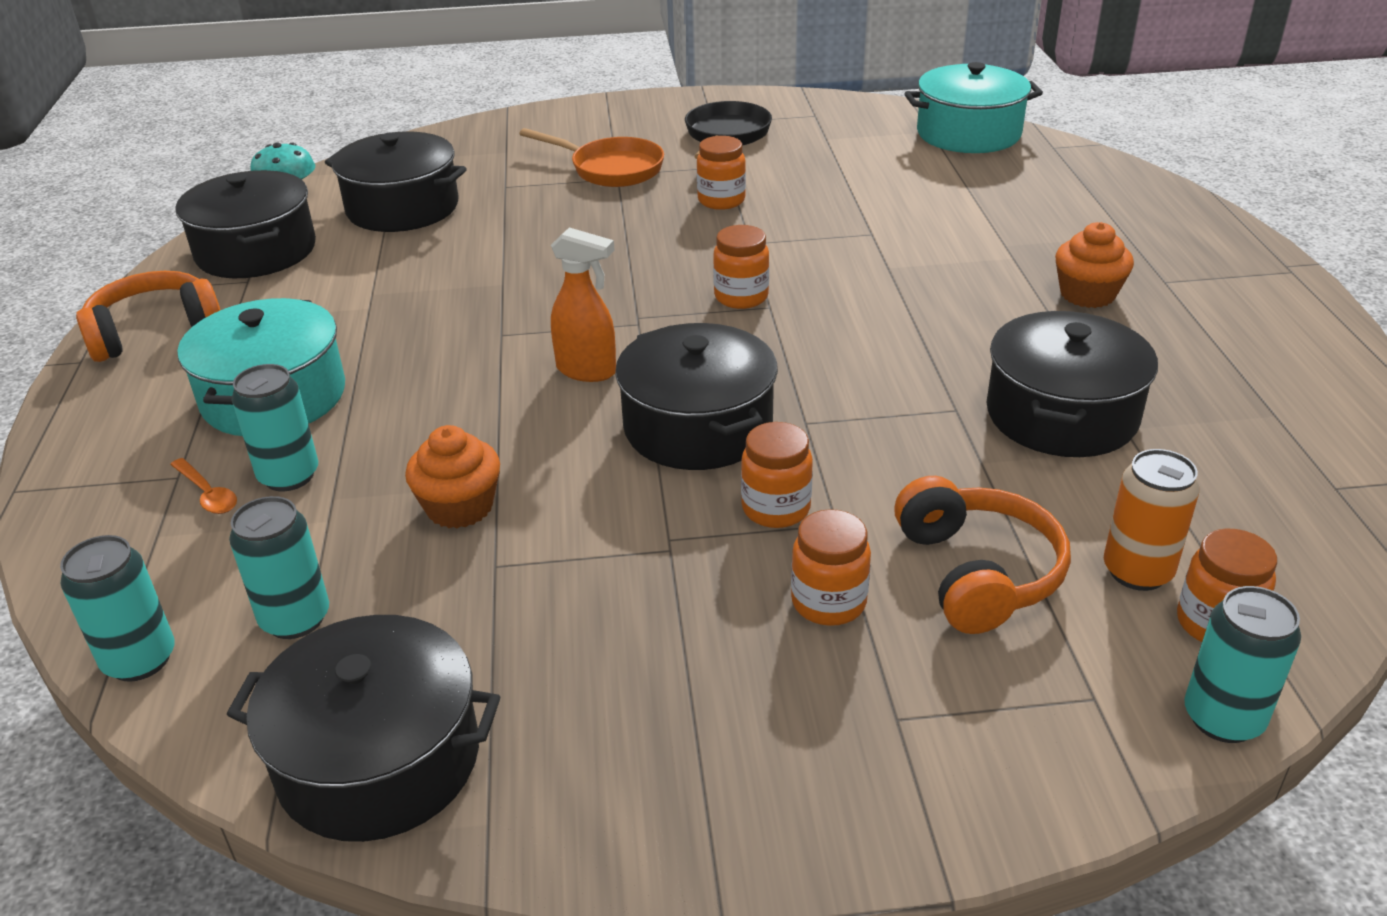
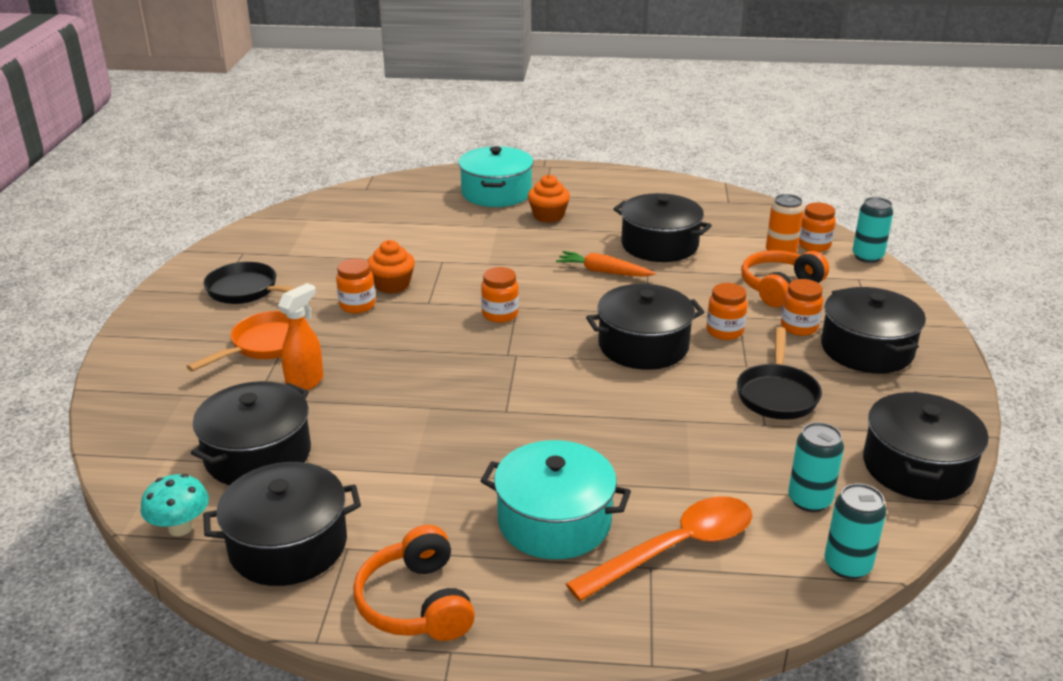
camera: 80 degrees left, 5 degrees down
(208, 494) = (676, 548): orange spoon -> orange spoon, size x2.39
(289, 476) = (661, 509): turquoise can -> none
(460, 507) = (708, 435): orange cupcake -> orange cupcake (392, 285)
(586, 578) = (777, 394): none -> black pan
(587, 371) = (568, 379): orange spray bottle -> orange spray bottle (305, 382)
(777, 702) = (866, 349): none -> black pot
(921, 367) = (603, 272): none -> orange carrot
(968, 133) = (324, 208): turquoise pot -> turquoise pot (496, 193)
(978, 573) = (779, 288): orange headphones -> orange headphones turned 45 degrees counterclockwise

